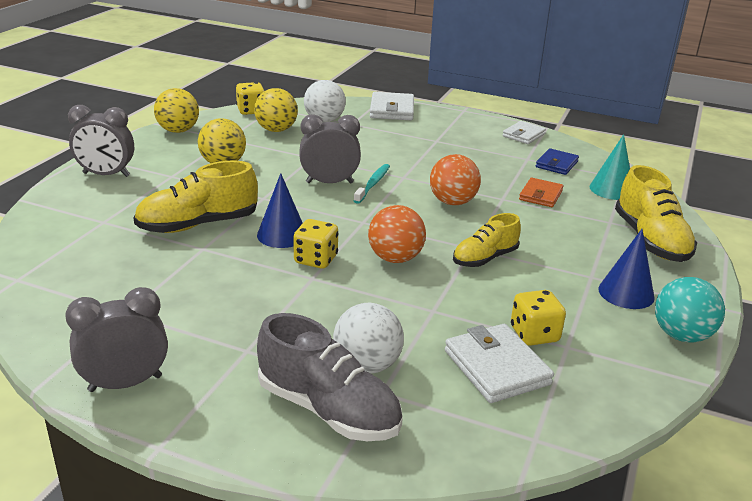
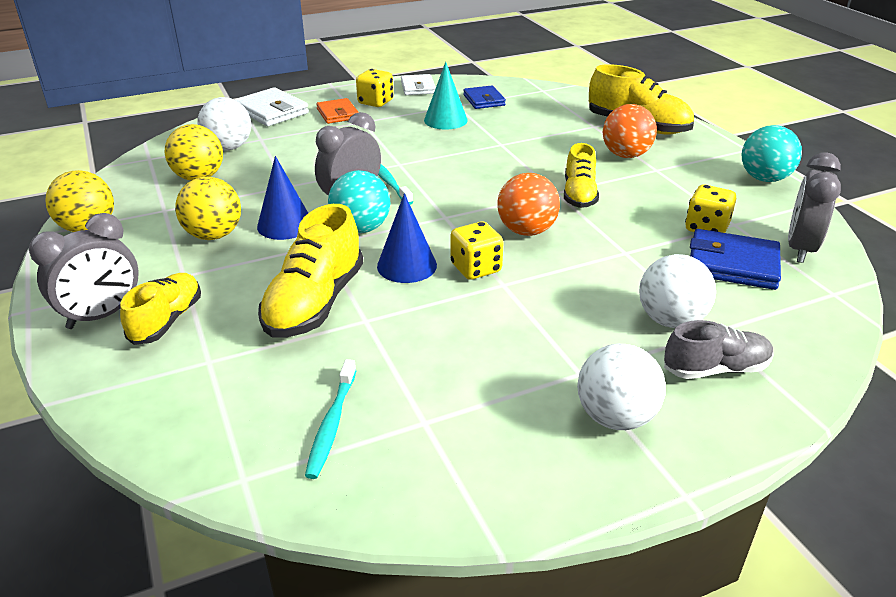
camera: 45 degrees left, 5 degrees up
(90, 283) = (332, 424): none -> turquoise toothbrush
(124, 193) = (167, 320): none -> yellow shoe
(125, 383) = (557, 475): grey clock -> grey clock (800, 248)
(213, 384) = (615, 417): none -> white ball
(251, 111) = (131, 171): yellow dice -> yellow dice (375, 102)
(301, 201) = (361, 228): none -> turquoise ball
(328, 409) = (715, 369): grey shoe -> grey shoe, size x0.64
(452, 202) = (475, 165): orange ball -> orange ball (625, 155)
(496, 367) = (732, 264): white wallet -> blue wallet
(540, 195) = (520, 129): orange wallet -> orange wallet (338, 114)
(611, 189) = (551, 102): turquoise cone -> turquoise cone (445, 120)
(626, 293) = (693, 169): blue cone -> blue cone (285, 225)

